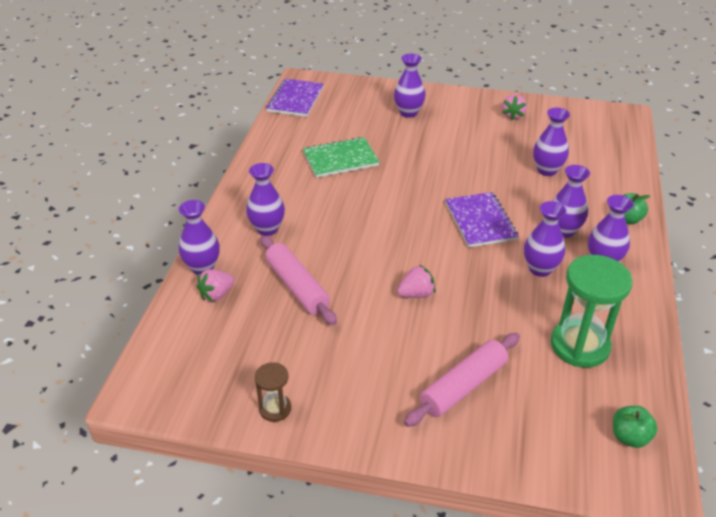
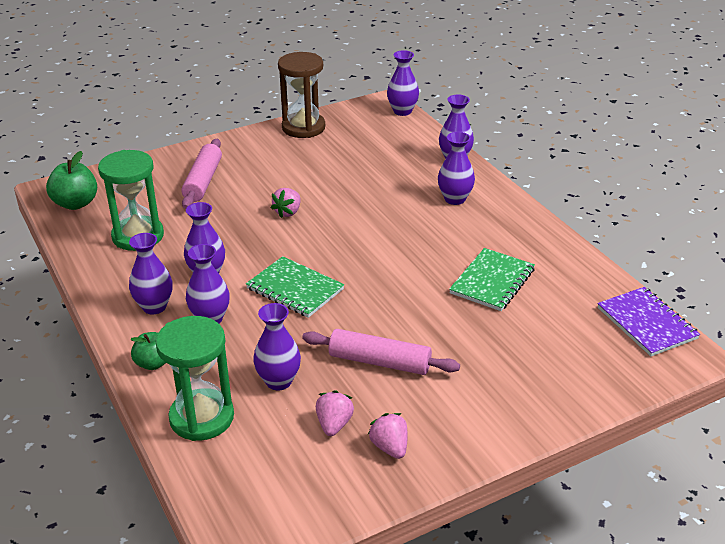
camera: 140 degrees right, 5 degrees down
(217, 294) = (420, 152): pink strawberry -> pink strawberry (334, 424)
(275, 409) = (303, 128): brown hourglass -> brown hourglass, size x1.97
(297, 287) = (376, 178): pink rolling pin -> pink rolling pin (379, 361)
(408, 113) = (510, 376): purple vase -> purple vase (402, 111)
(480, 221) = (295, 289): purple notebook -> green notebook
(612, 173) = (202, 417): none -> green hourglass
(629, 437) = (76, 203): green apple -> green apple, size x1.54

